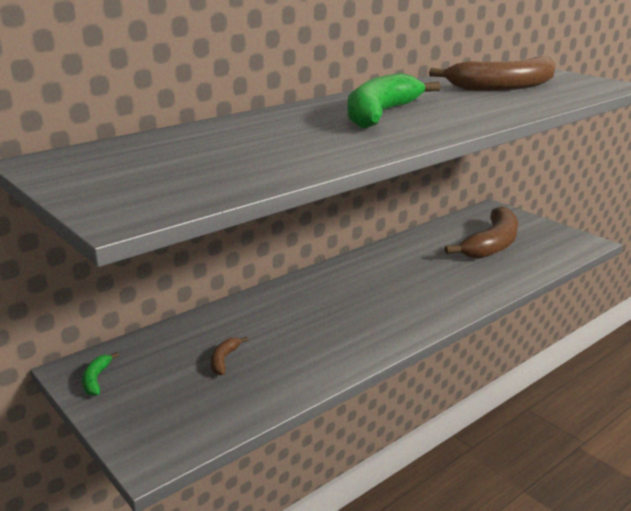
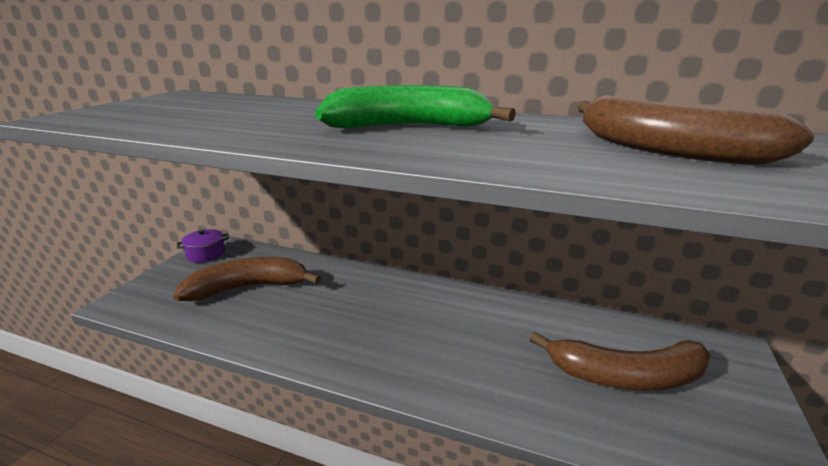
camera: 60 degrees right, 0 degrees up
(96, 379) = (206, 254): green banana -> purple pot
(224, 360) = (248, 288): brown banana -> brown banana, size x2.48

